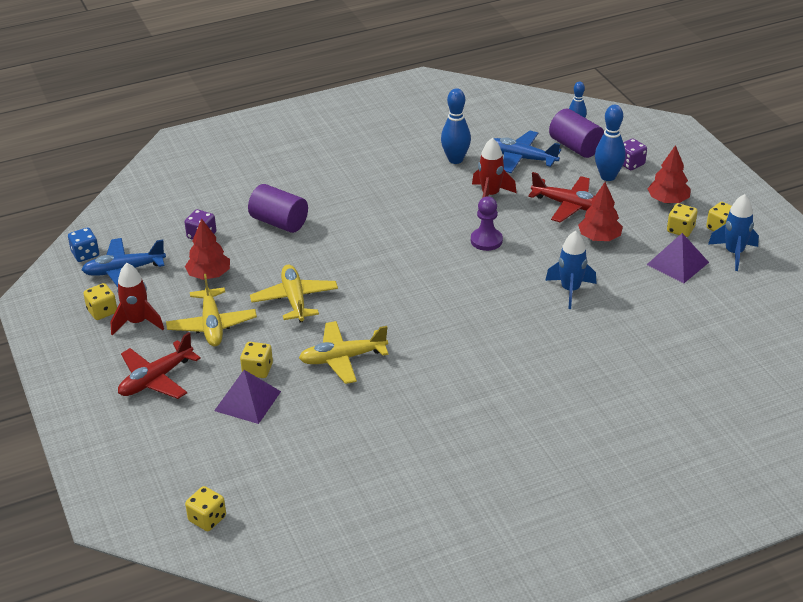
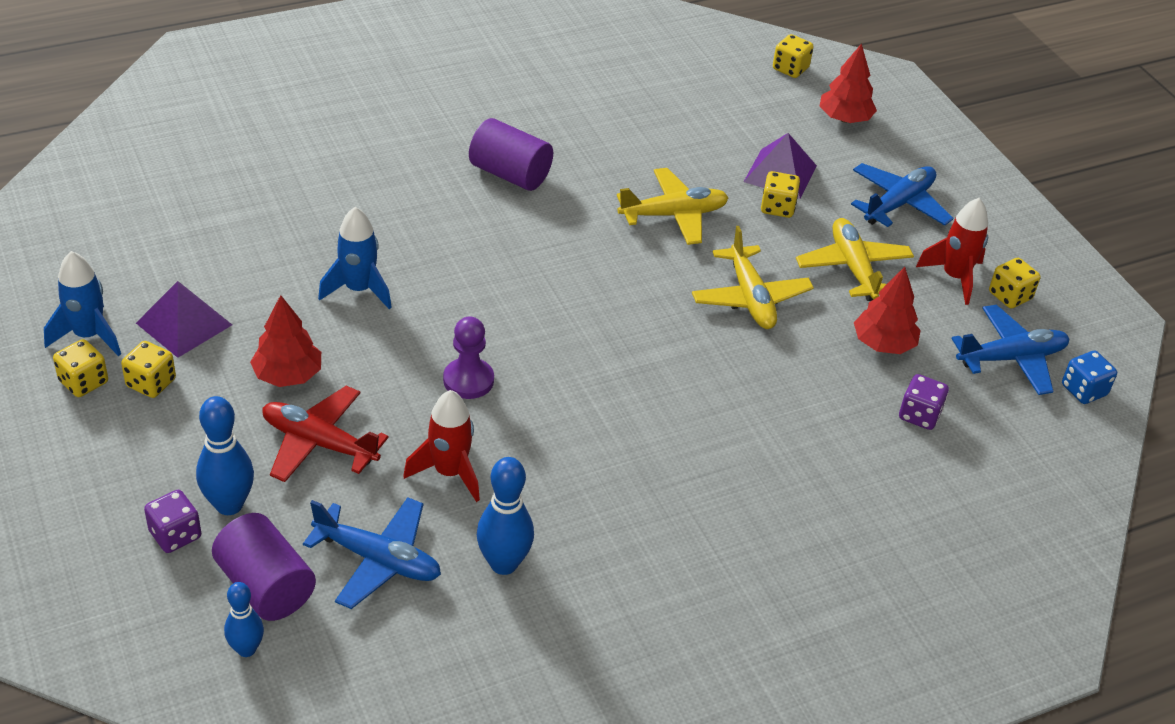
camera: 175 degrees right, 5 degrees up
(156, 379) = (898, 204): red plane -> blue plane
(279, 222) = (802, 434): purple cylinder -> purple cylinder (510, 174)
(668, 200) = (144, 443): red tree -> red tree (844, 118)

